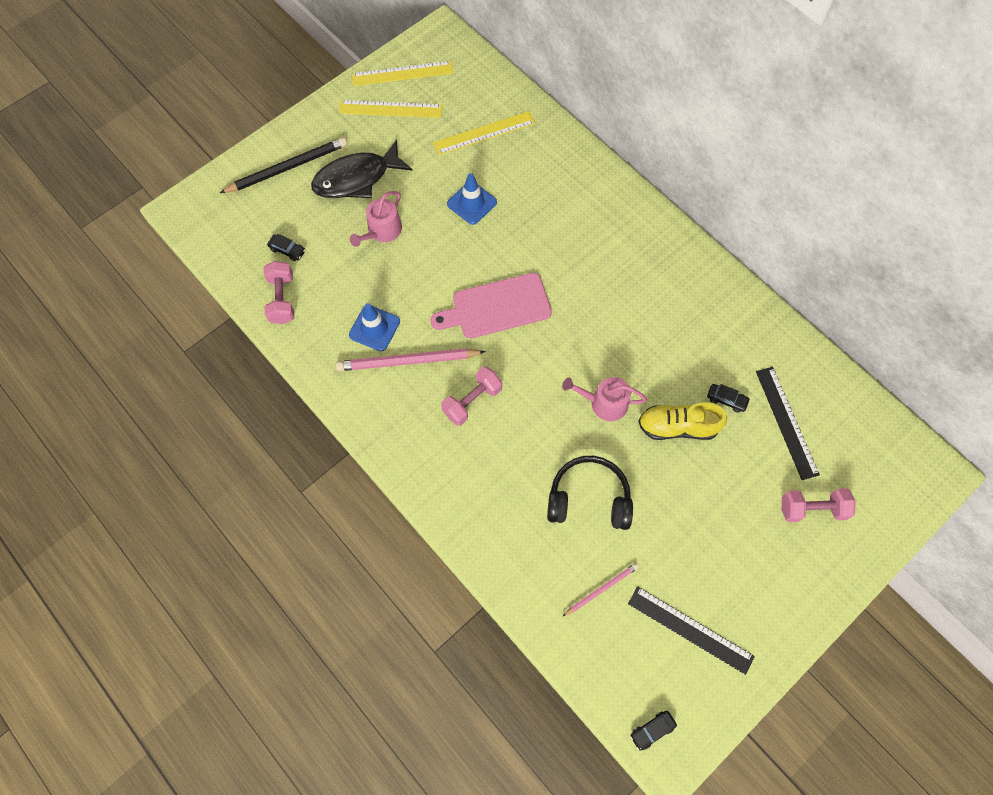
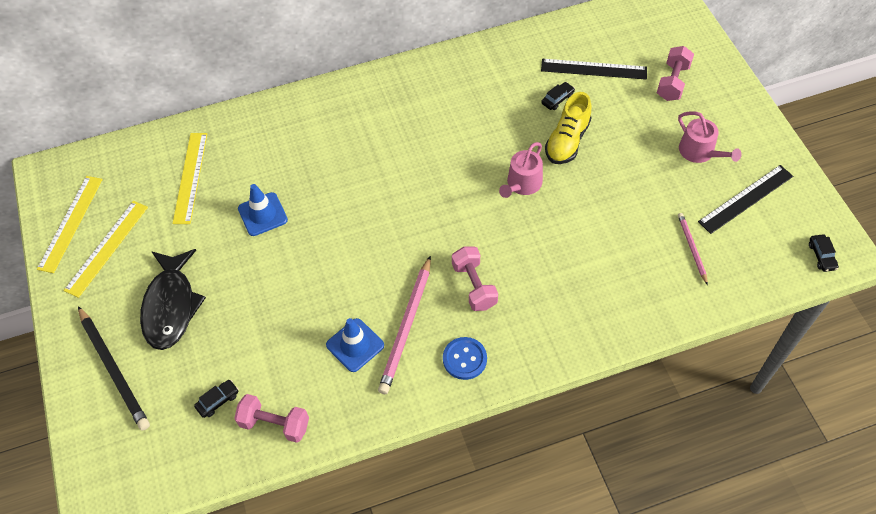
camera: 65 degrees left, 10 degrees down
(287, 167) = (114, 369): black pencil -> black pencil turned 150 degrees clockwise
(382, 231) = (248, 303): pink watering can -> pink watering can (700, 152)
(395, 420) = (464, 359): none -> blue button
(497, 307) = (386, 232): pink cutting board -> none
(589, 498) = (606, 228): black headphones -> none

